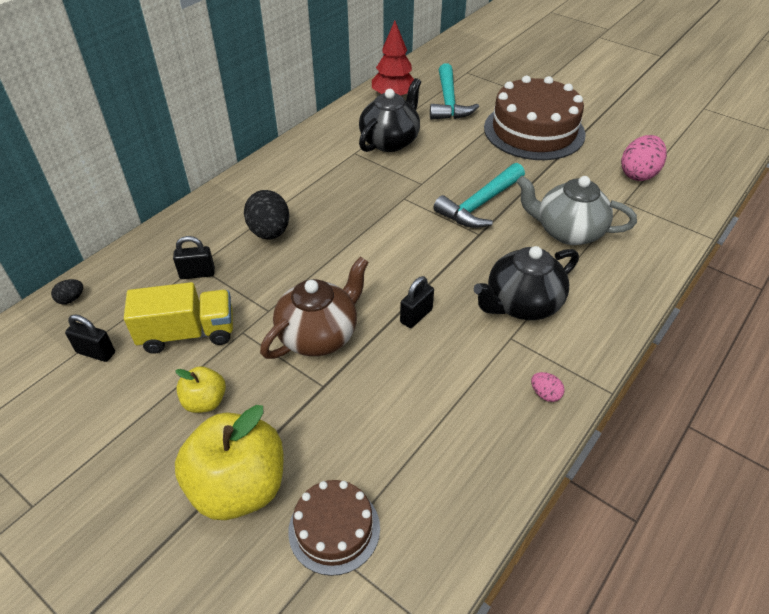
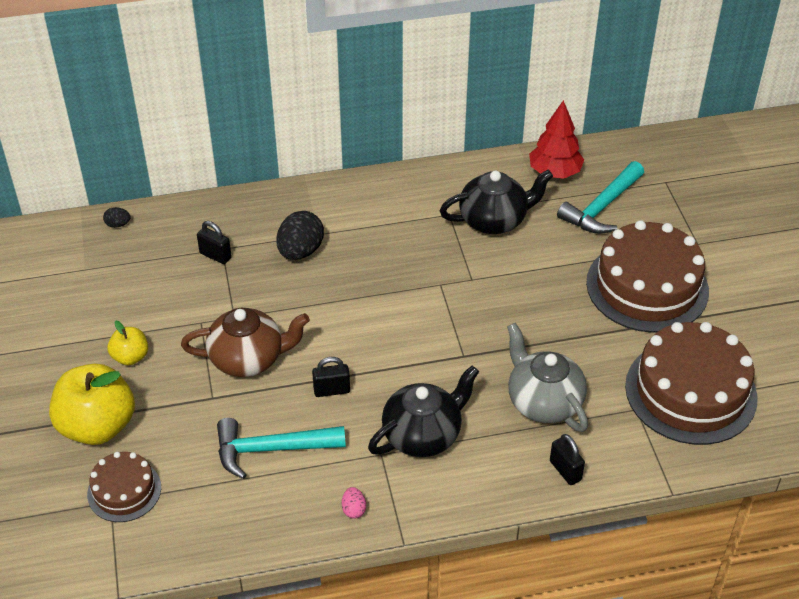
camera: 40 degrees right, 0 degrees up
(96, 352) = (98, 277): black padlock -> black padlock (565, 470)
(188, 333) = (165, 300): yellow truck -> none
(480, 204) = (498, 330): turquoise hammer -> turquoise hammer (271, 449)
(522, 304) = (423, 435): black teapot -> black teapot turned 135 degrees clockwise
(638, 174) = (690, 391): pink egg -> brown cake

